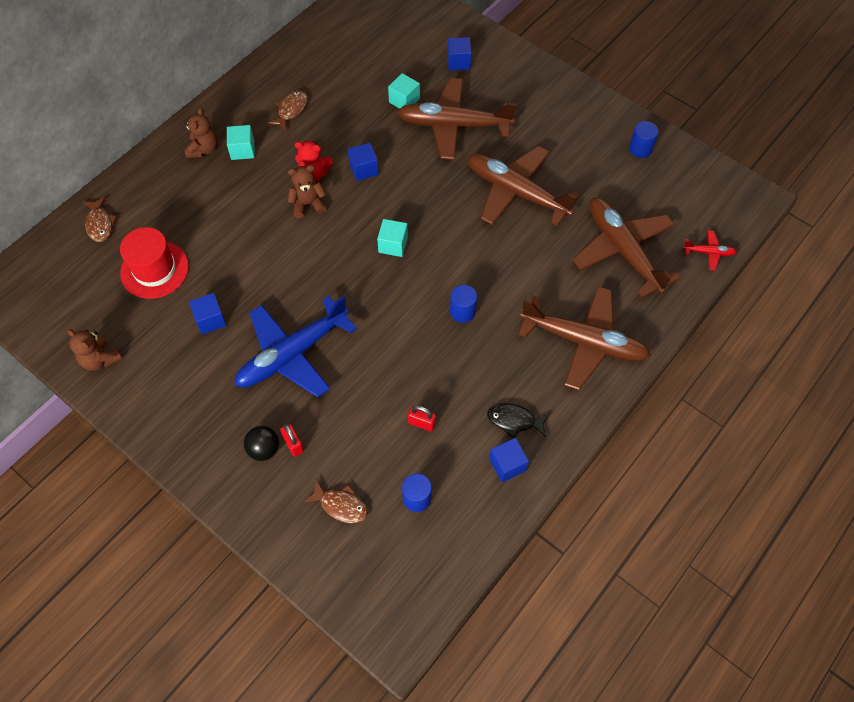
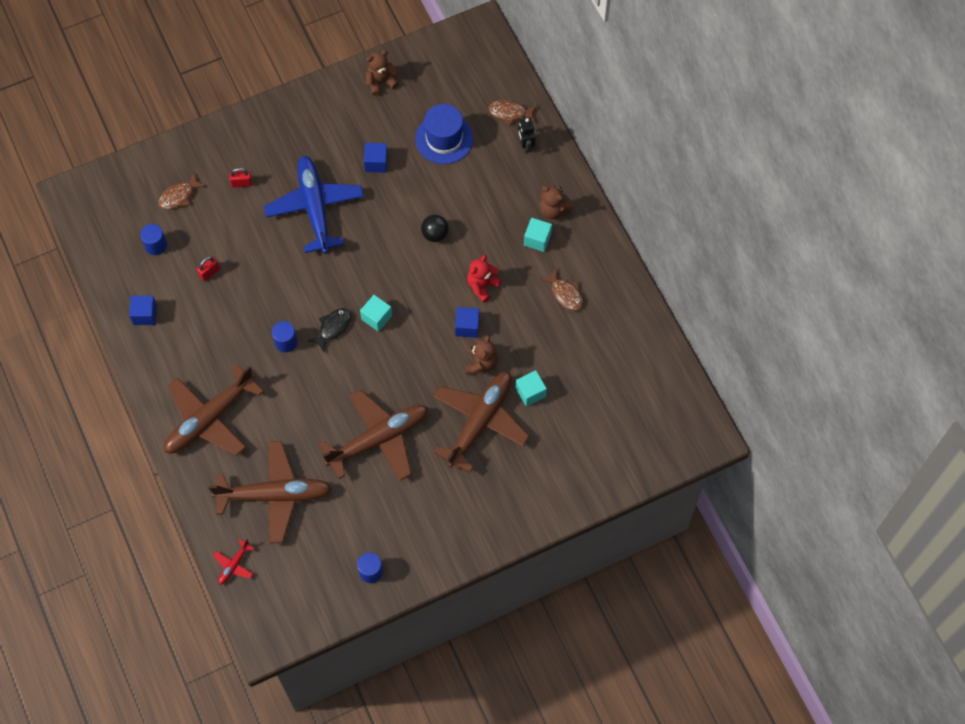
camera: 115 degrees right, 5 degrees up
(136, 197) = (525, 145): none -> black robot
(154, 269) = (444, 139): red hat -> blue hat
(264, 449) = (248, 163): black ball -> black ball (435, 234)
(308, 204) = (452, 269): brown teddy bear -> brown teddy bear (481, 363)
(458, 62) = (556, 461): blue cube -> none
(514, 420) = (175, 336): black fish -> black fish (333, 328)

